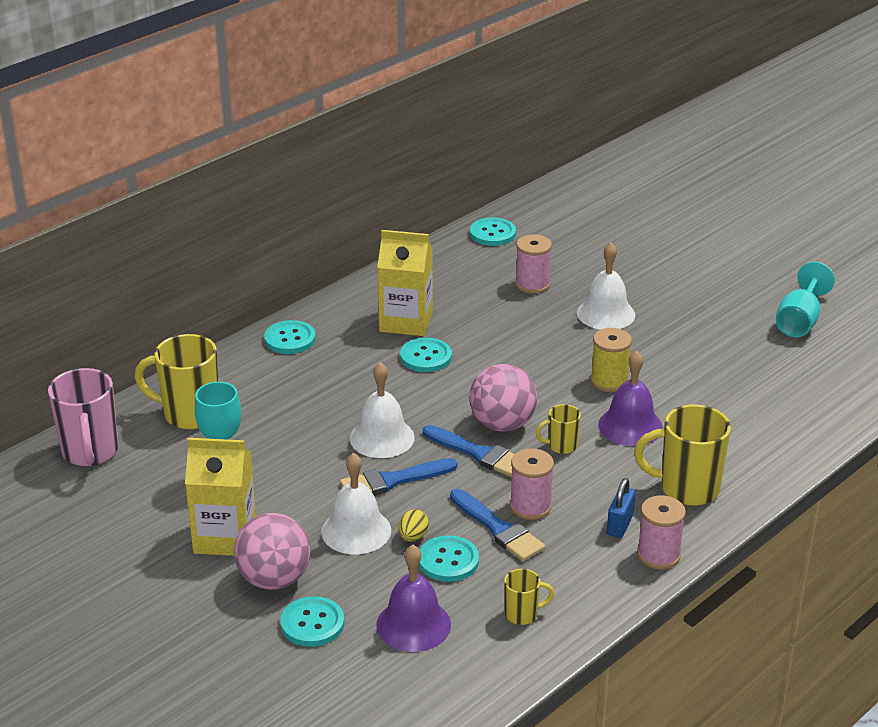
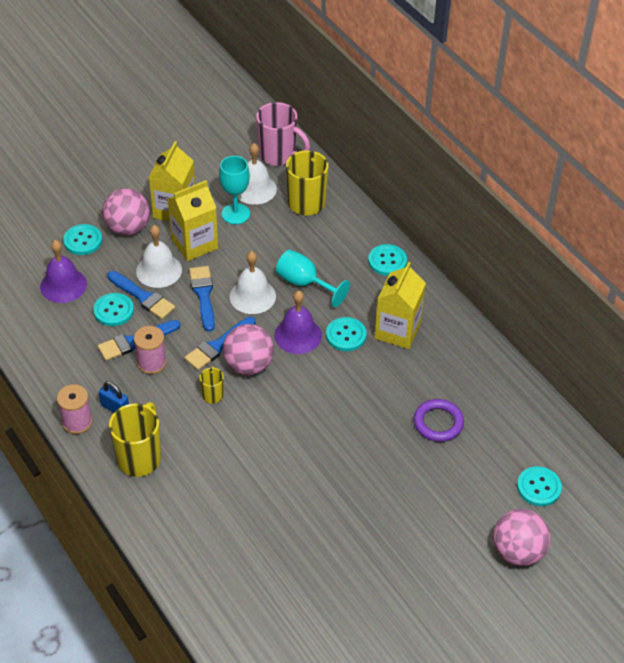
camera: 100 degrees right, 15 degrees up
(90, 452) = (278, 155): pink mug -> pink mug turned 150 degrees counterclockwise
(294, 505) = (194, 244): none -> yellow carton
(413, 537) = (143, 297): yellow egg -> blue brush
(492, 233) = (528, 411): turquoise button -> turquoise button (539, 487)
(522, 614) = (51, 338): yellow mug -> none
(532, 284) = (438, 423): pink spool -> purple ring
(606, 313) = (383, 464): white bell -> white bell (255, 189)
(609, 381) = (285, 443): yellow spool -> none
(630, 426) = (224, 442): purple bell -> purple bell (298, 335)
(670, 230) = (518, 552): none -> pink ball
(799, 321) = (341, 610): turquoise goblet -> turquoise goblet (304, 283)

